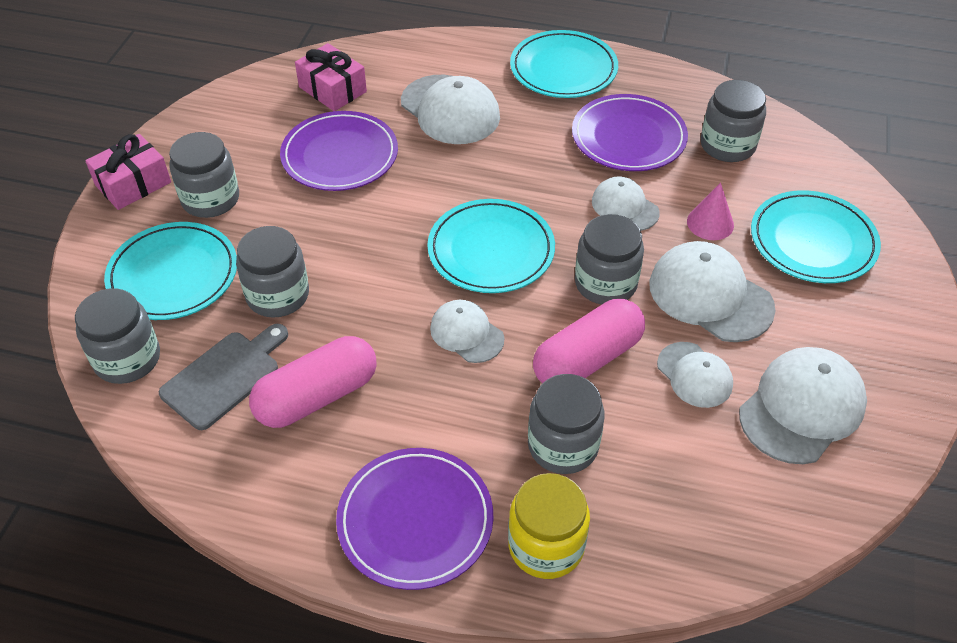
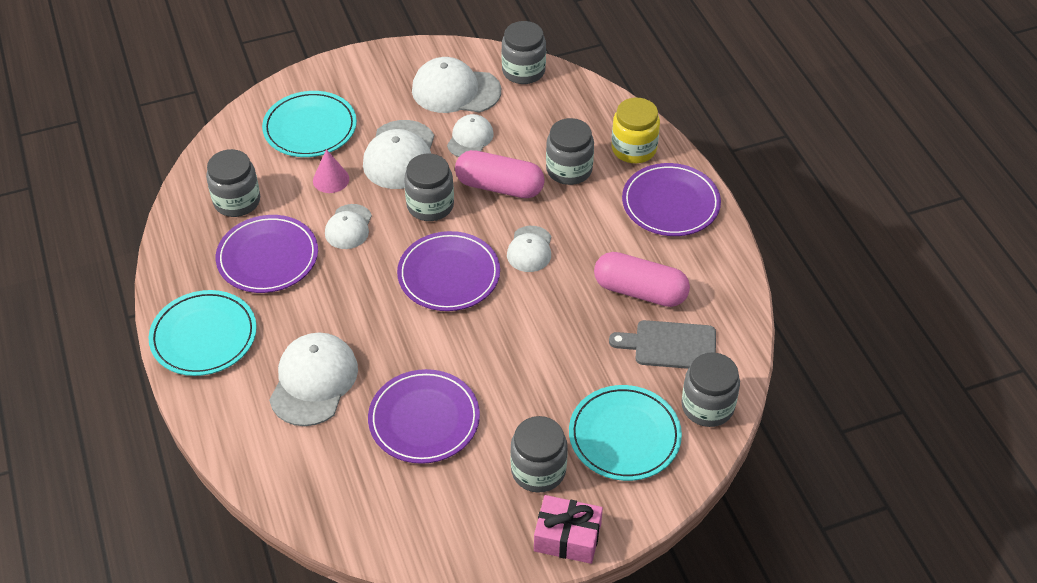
camera: 125 degrees left, 0 degrees up
(278, 295) = (587, 363): grey jar -> grey jar (523, 71)
(332, 89) = (346, 480): pink gift -> none
(491, 250) = (449, 275): turquoise plate -> purple plate

